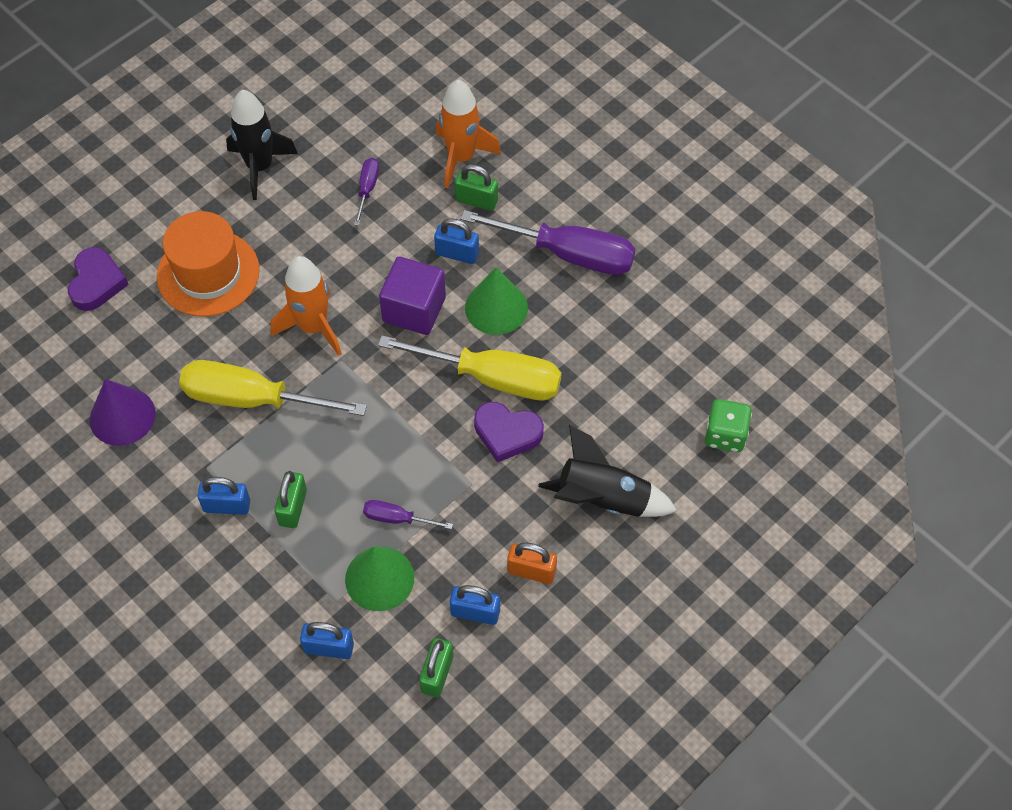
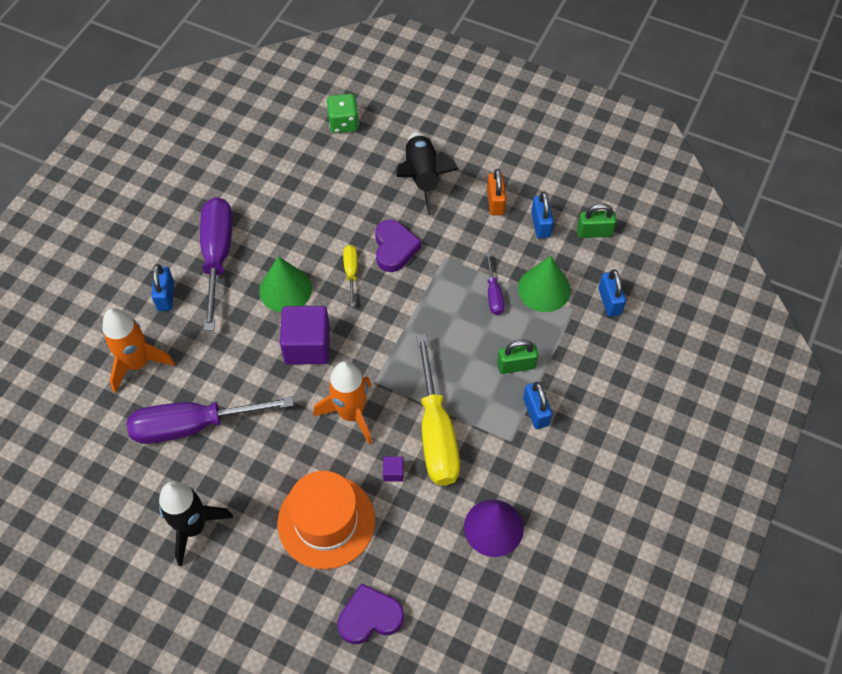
camera: 110 degrees left, 0 degrees up
(228, 345) = (393, 472): none -> purple cube
(367, 189) = (194, 425): purple screwdriver -> purple screwdriver, size x2.15
(457, 253) = (241, 333): blue padlock -> blue padlock (166, 296)
(476, 200) = (182, 337): green padlock -> none
(491, 378) = (351, 272): yellow screwdriver -> yellow screwdriver, size x0.46

